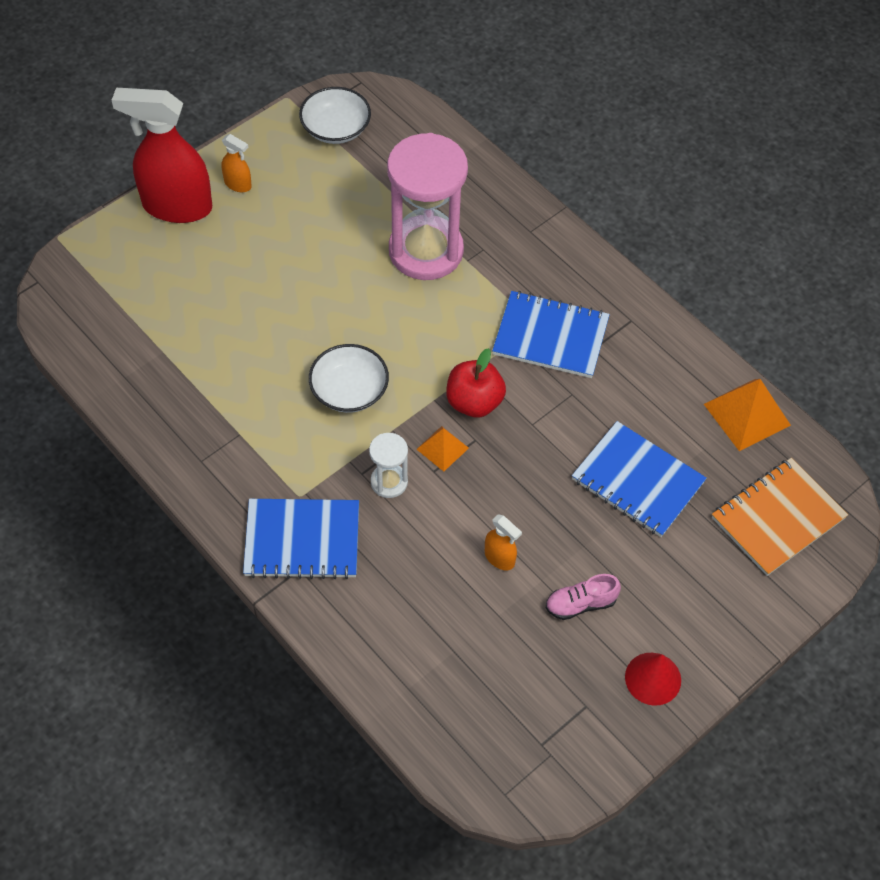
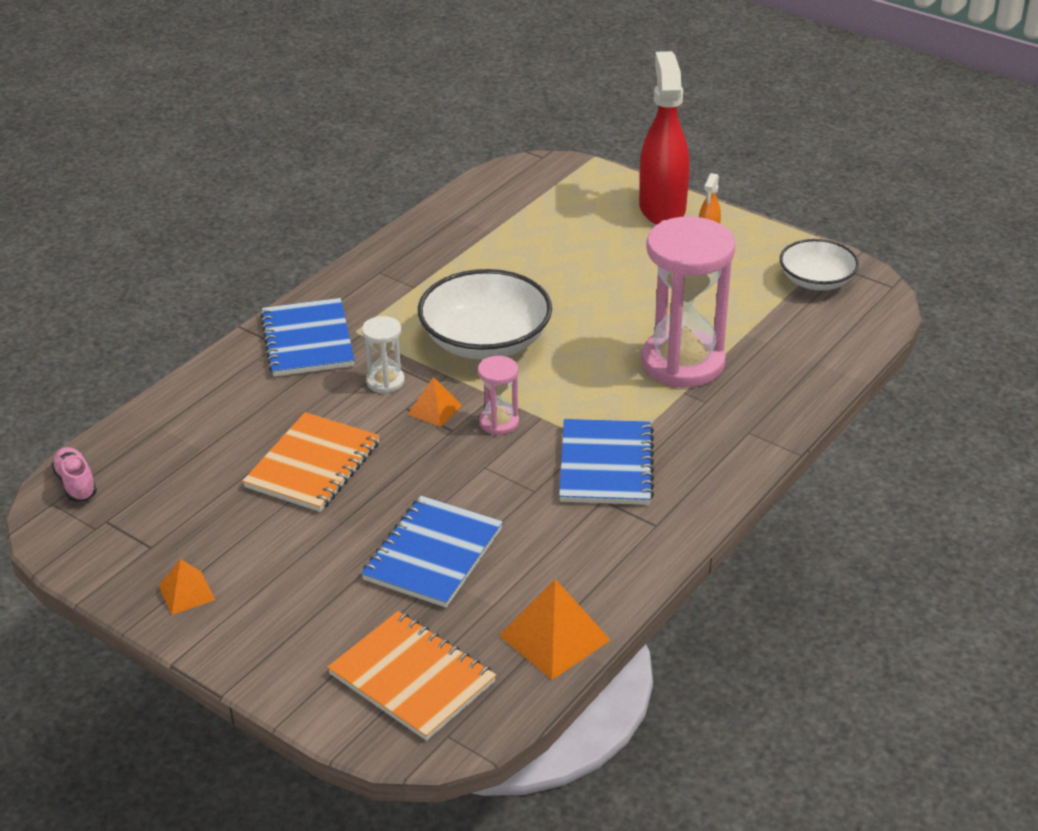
camera: 80 degrees right, 20 degrees down
(349, 390) = (485, 341): white bowl -> white bowl, size x1.63
(474, 402) = (499, 422): red apple -> pink hourglass
(499, 558) = (313, 465): orange spray bottle -> orange notebook
(580, 604) = (269, 529): pink shoe -> pink shoe (76, 484)
(653, 678) = (186, 592): red cone -> orange pyramid

